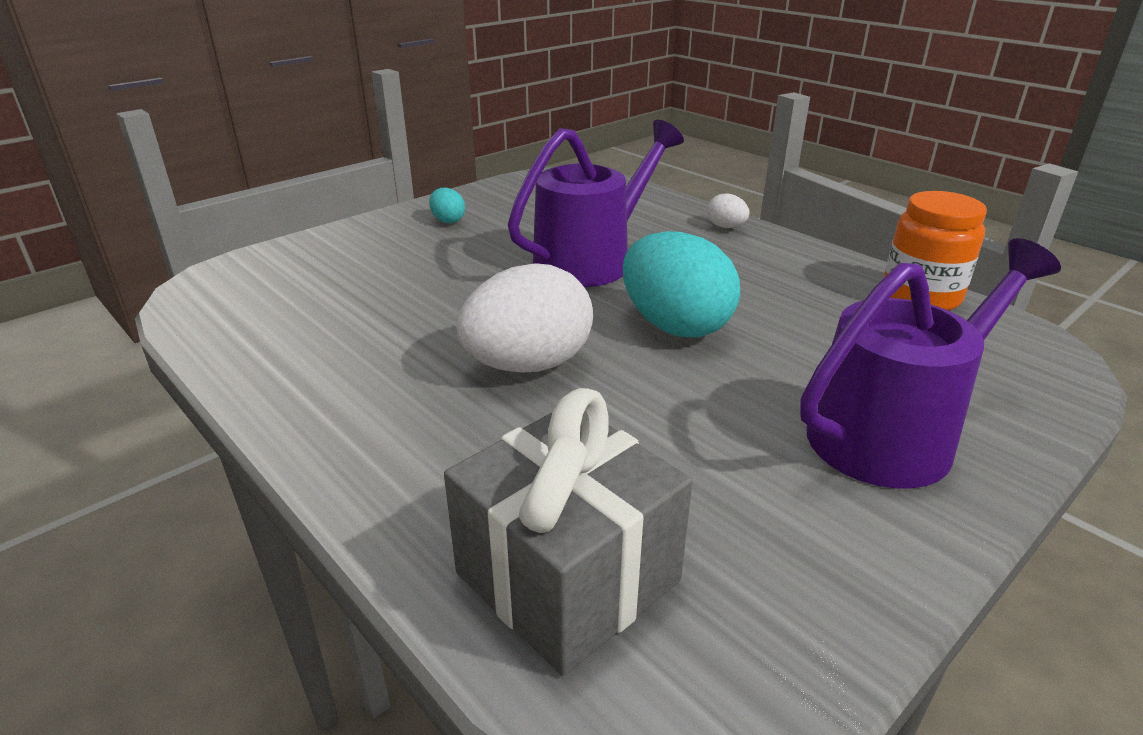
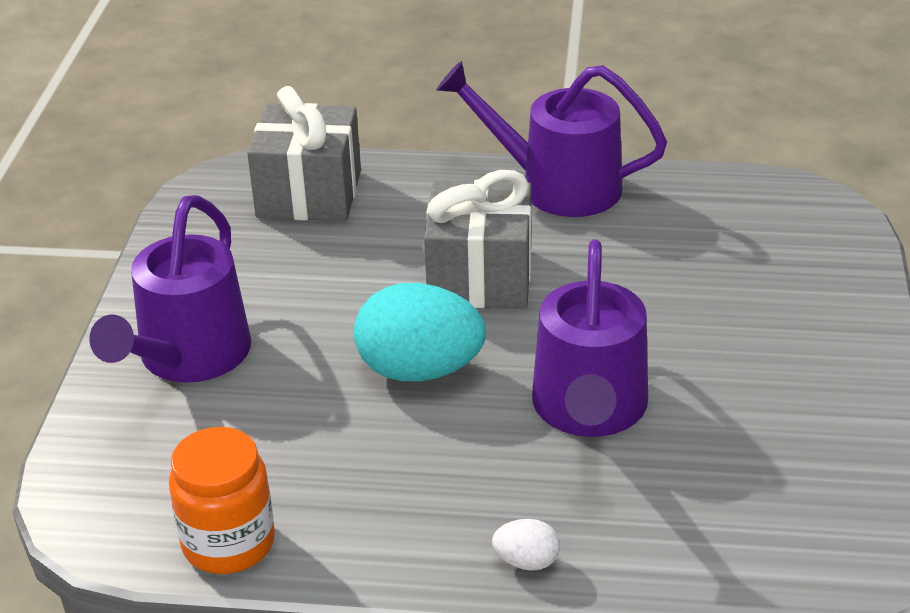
camera: 140 degrees right, 5 degrees up
(315, 409) = (556, 186): none -> purple watering can
(448, 220) = (816, 384): turquoise egg -> none
(528, 365) = (480, 277): white egg -> grey gift

